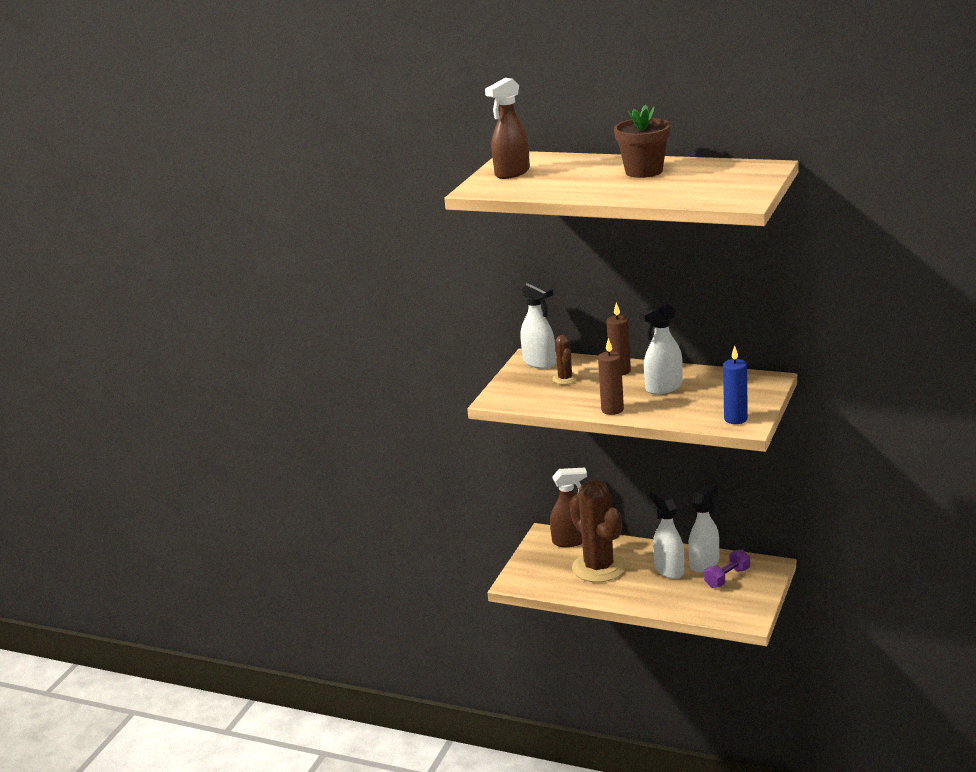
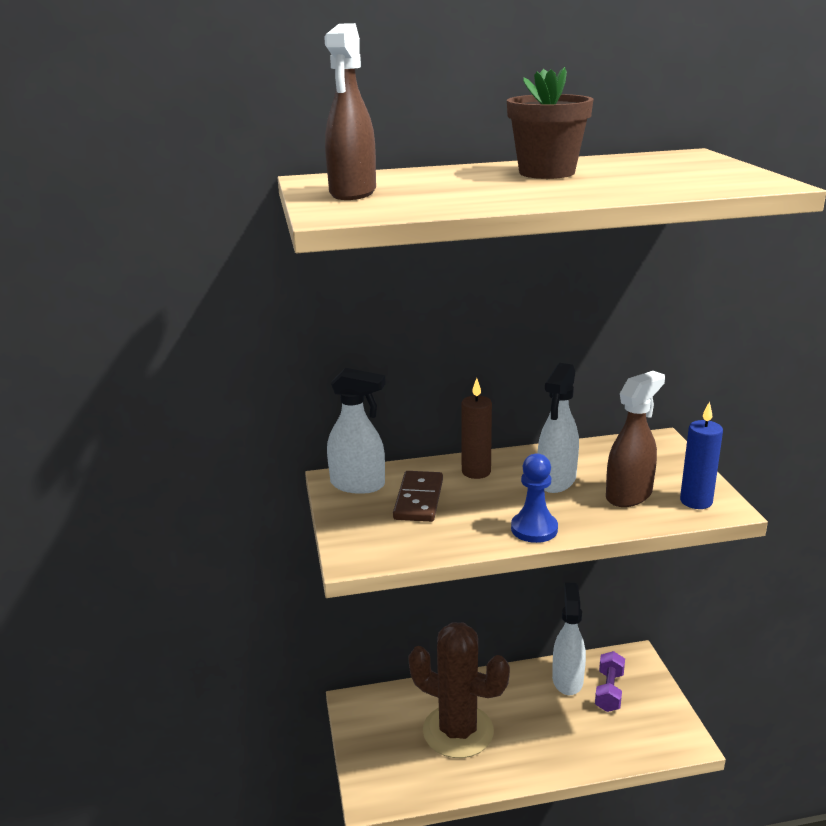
camera: 35 degrees left, 0 degrees up
(565, 379) = (418, 499): brown cactus -> brown domino
(571, 541) = (392, 703): brown spray bottle -> brown spray bottle (629, 495)
(612, 410) = (534, 529): brown candle -> blue pawn
(669, 570) = (538, 703): white spray bottle -> none

